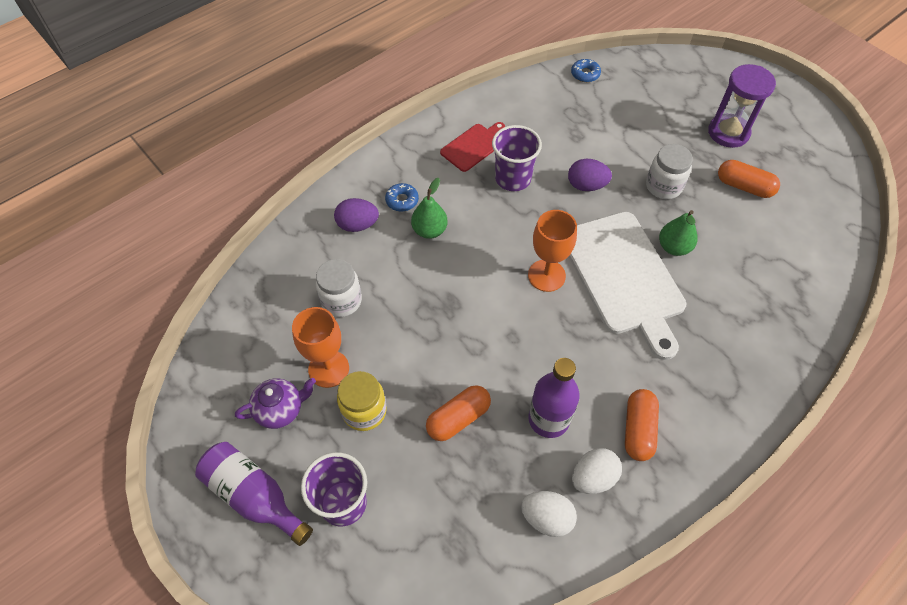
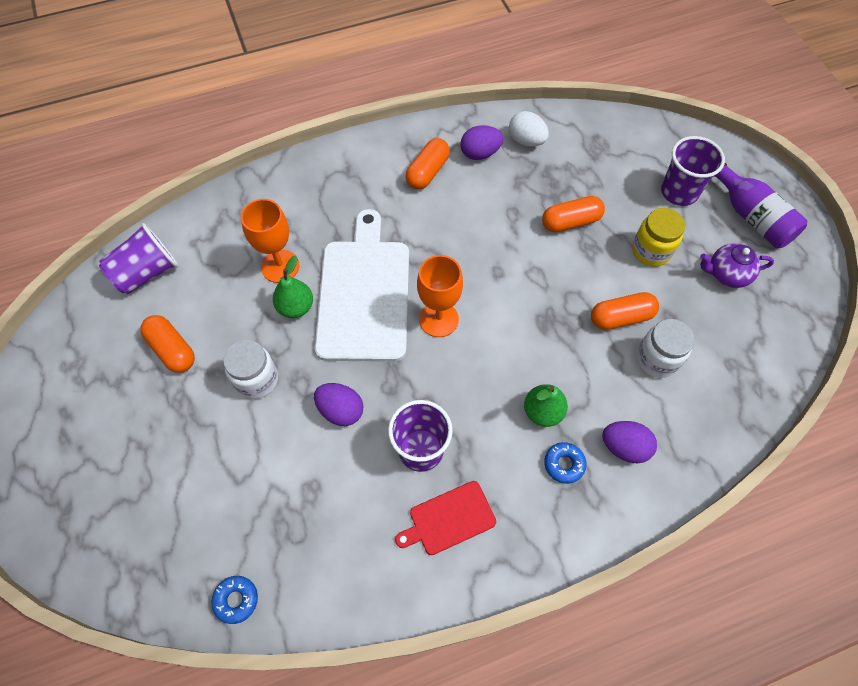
camera: 160 degrees left, 5 degrees up
(328, 369) = (678, 296): orange goblet -> orange goblet (280, 266)
(381, 329) = (621, 317): none -> orange capsule
(548, 419) = (495, 199): purple bottle -> none
(593, 477) = (480, 153): white egg -> purple egg
(728, 132) = (129, 427): purple hourglass -> none
(819, 235) = (147, 273): none -> purple cup

